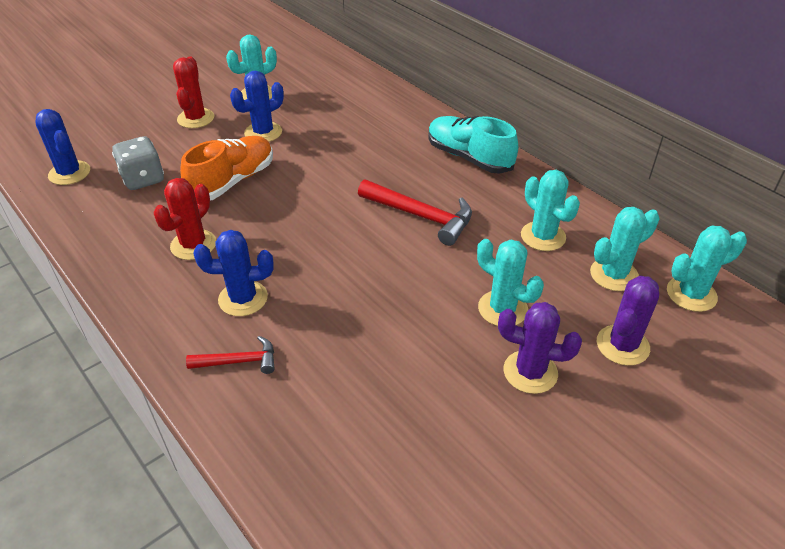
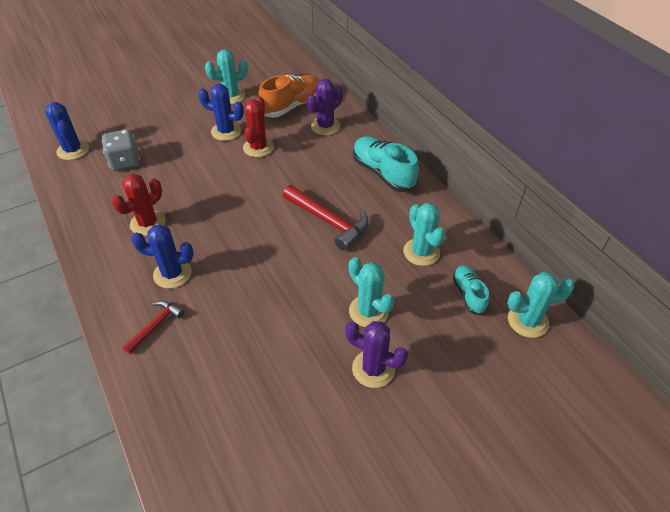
camera: 10 degrees right, 5 degrees up
(196, 118) = (178, 113): red cactus -> red cactus (258, 147)
(232, 181) = (191, 172): orange shoe -> orange shoe (292, 106)
(239, 361) = (156, 325): red hammer -> red hammer turned 60 degrees counterclockwise
(263, 132) = (226, 131): blue cactus -> blue cactus turned 45 degrees clockwise
(614, 275) = (468, 294): turquoise cactus -> turquoise shoe
(622, 345) = (455, 357): purple cactus -> purple cactus (325, 126)

